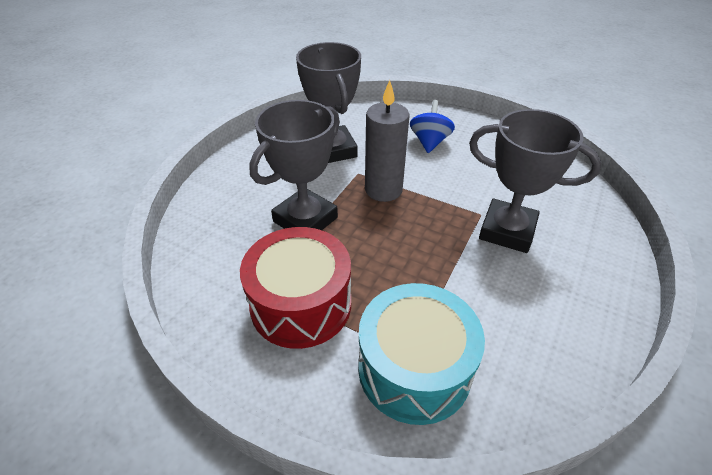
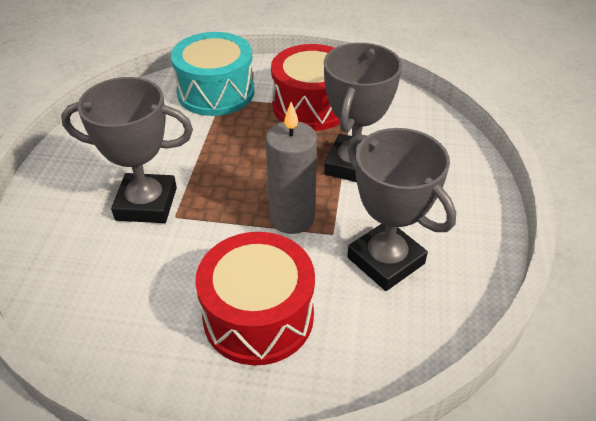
camera: 160 degrees right, 0 degrees up
(429, 142) = (258, 316): blue spinning top -> red drum

